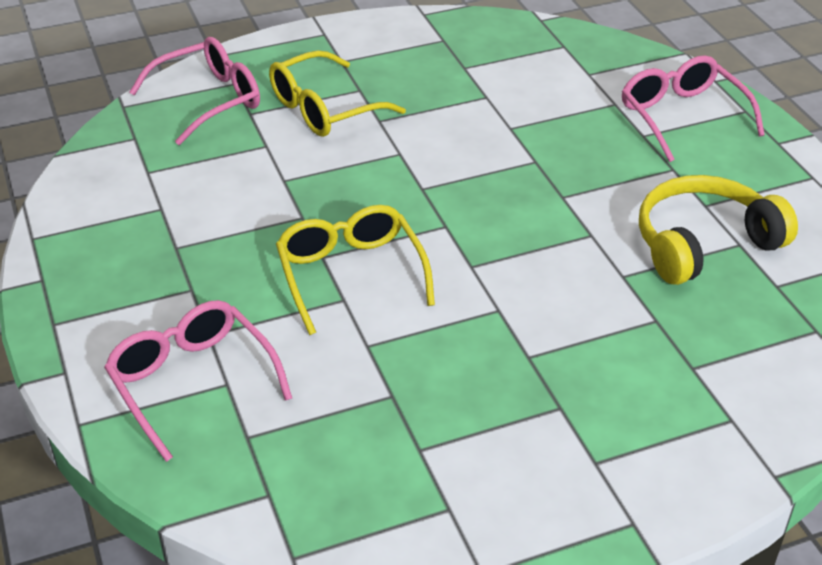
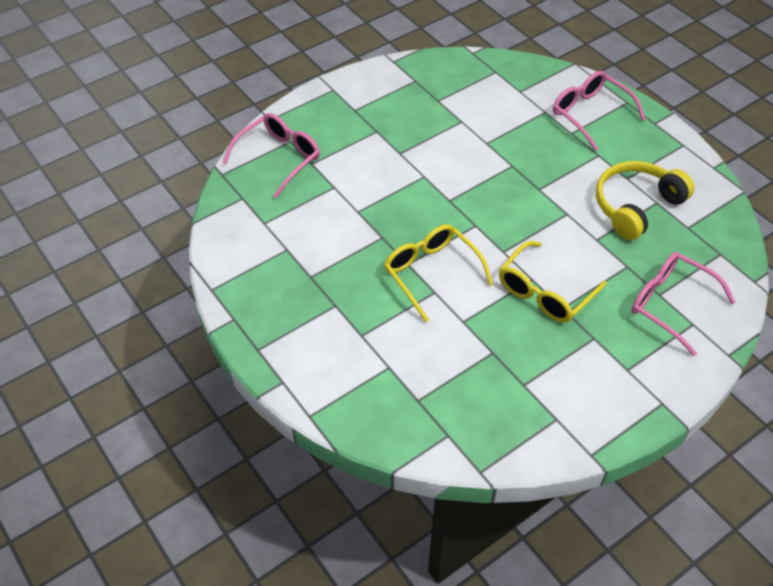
camera: 15 degrees left, 10 degrees up
(192, 382) = (367, 371): pink glasses -> pink glasses (670, 304)
(324, 109) = (359, 151): yellow glasses -> yellow glasses (545, 292)

